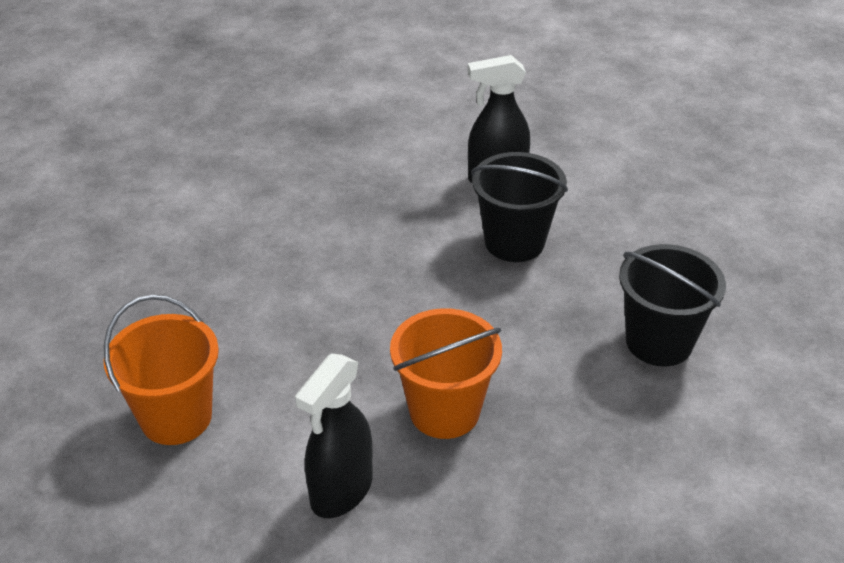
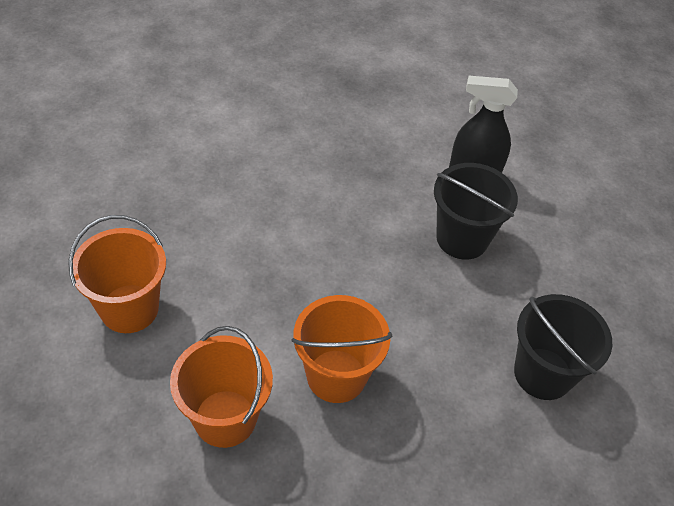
camera: 15 degrees right, 10 degrees up
(341, 491) = (225, 418): black spray bottle -> orange bucket

